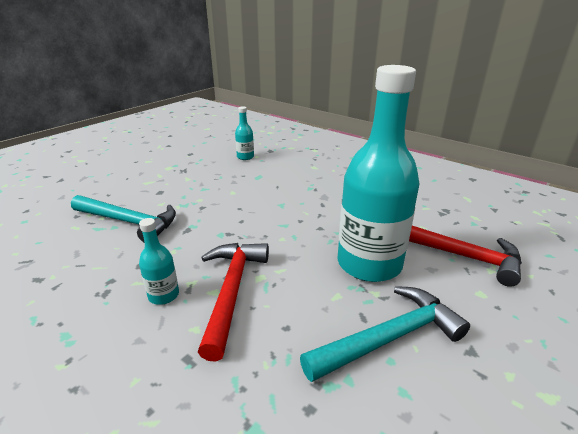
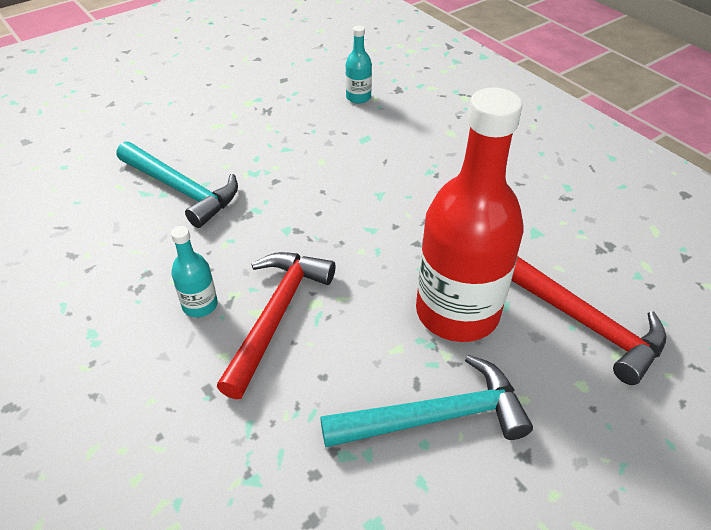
camera: 15 degrees right, 15 degrees up
(369, 264) = (457, 312): turquoise bottle -> red bottle

